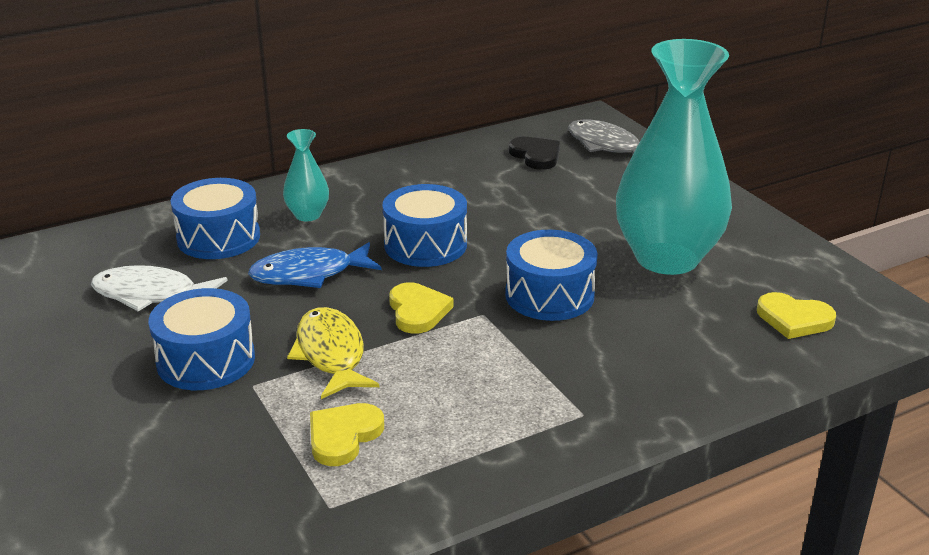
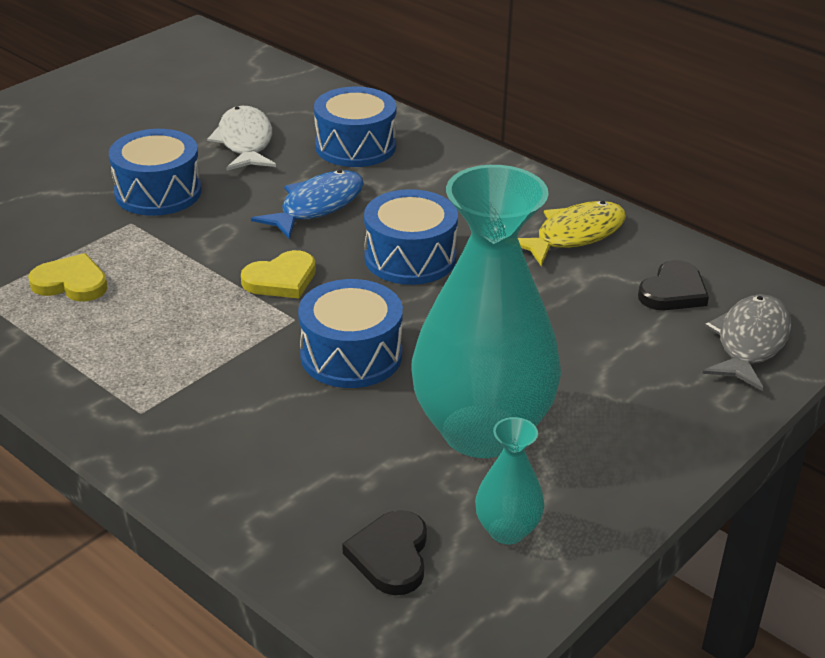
camera: 70 degrees right, 5 degrees up
(308, 215) = (427, 179): turquoise vase -> turquoise vase (507, 530)
(309, 274) = (317, 206): blue fish -> blue fish turned 75 degrees clockwise
(331, 354) = (189, 249): yellow fish -> yellow fish (574, 235)
(794, 319) = (391, 556): yellow heart -> black heart

